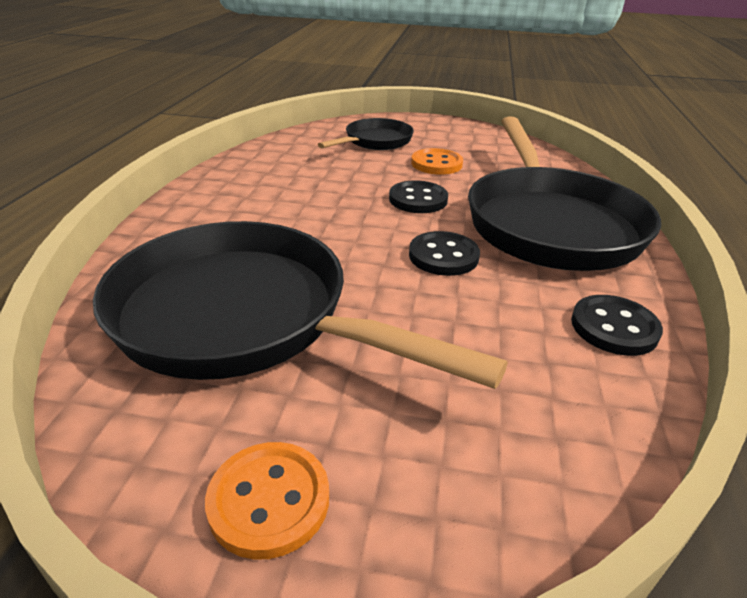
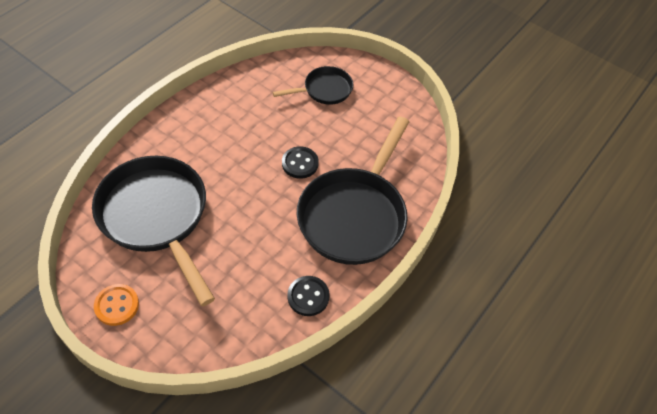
camera: 25 degrees right, 20 degrees up
(436, 164) = (342, 131): orange button -> none
(443, 256) = (273, 216): black button -> none

